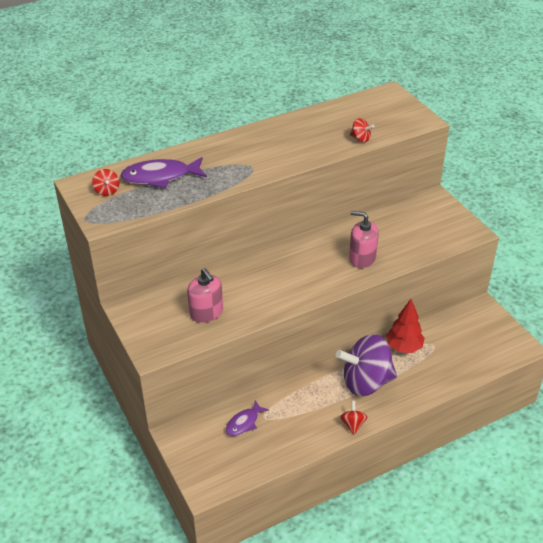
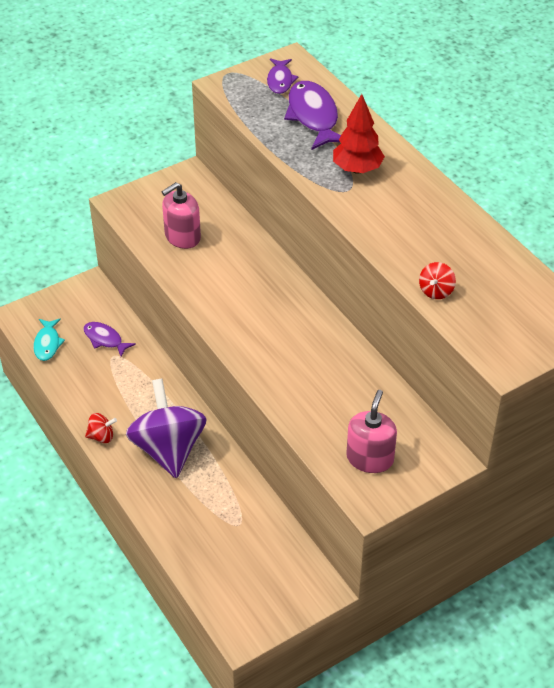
camera: 85 degrees right, 5 degrees up
(107, 191) = (280, 81): red spinning top -> purple fish
(244, 465) = (47, 344): none -> turquoise fish
(362, 258) = (294, 373): pink soap dispenser -> pink soap dispenser (370, 458)
(404, 347) = (232, 489): red tree -> red tree (357, 169)

